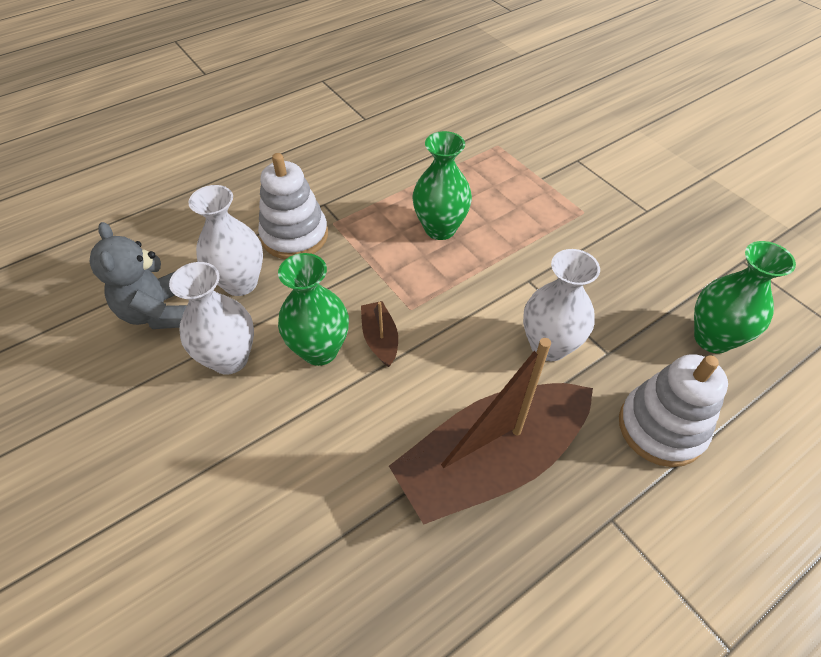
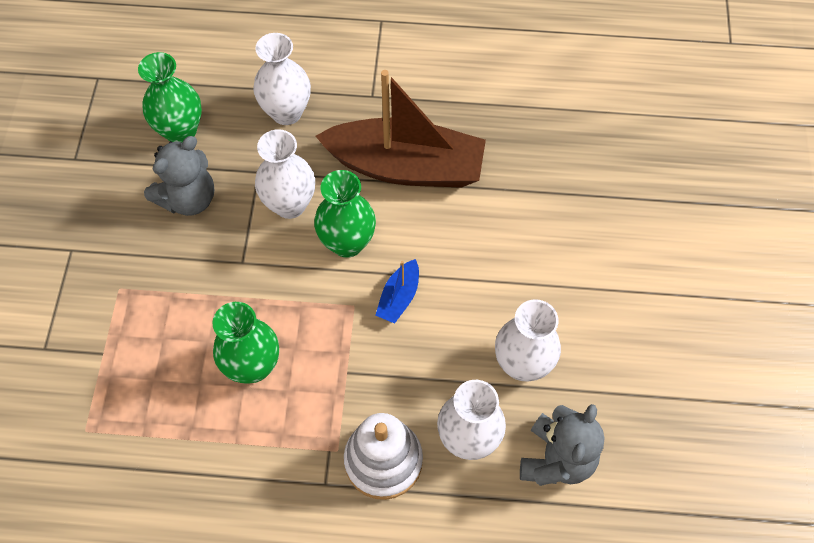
camera: 140 degrees left, 10 degrees up
(320, 350) = (450, 321): green vase -> green vase (347, 243)
(380, 339) = (399, 297): brown boat -> blue boat
(627, 293) = (188, 199): none -> grey teddy bear
(661, 428) = (286, 112): white stacking toy -> white vase

